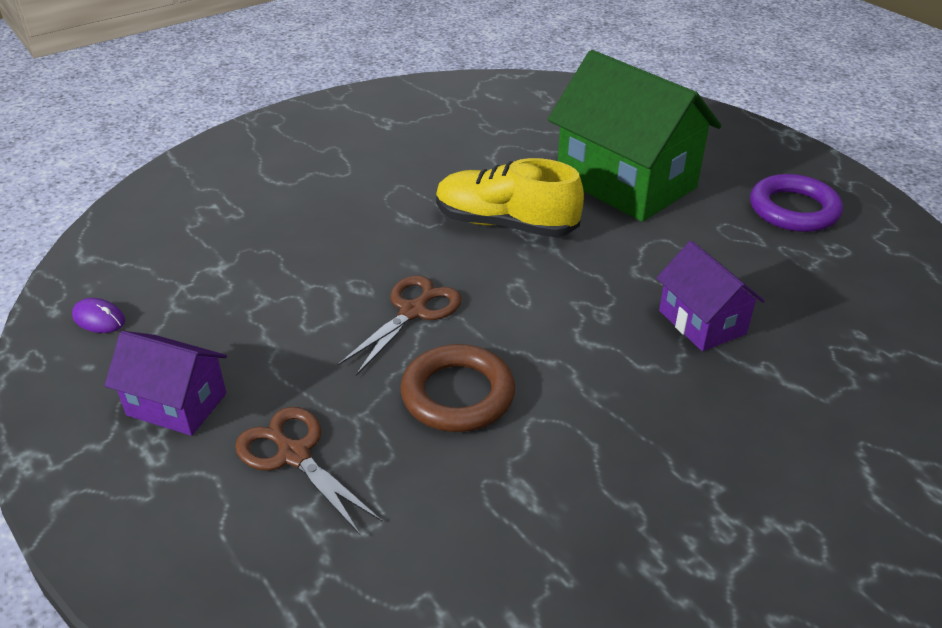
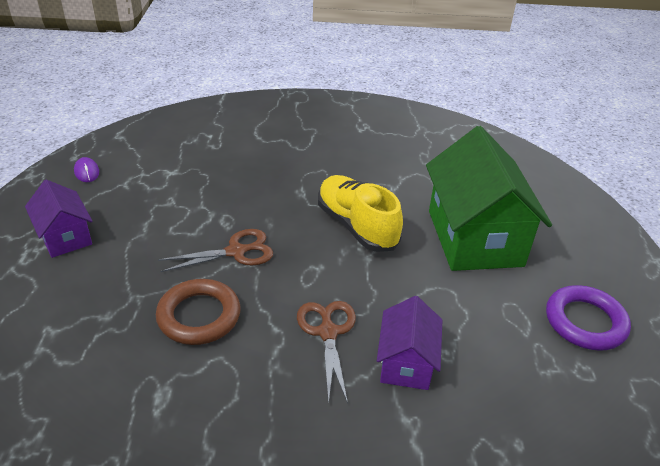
camera: 35 degrees right, 0 degrees up
(294, 455) = (81, 298): brown scissors -> brown scissors (328, 332)

